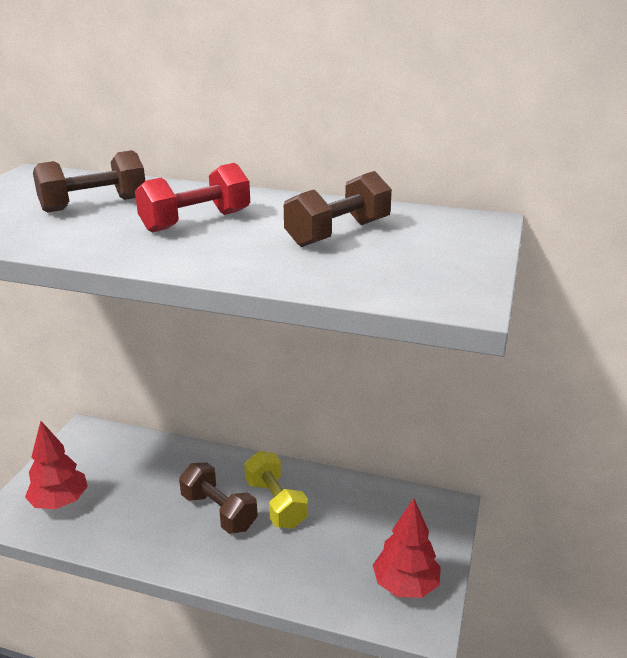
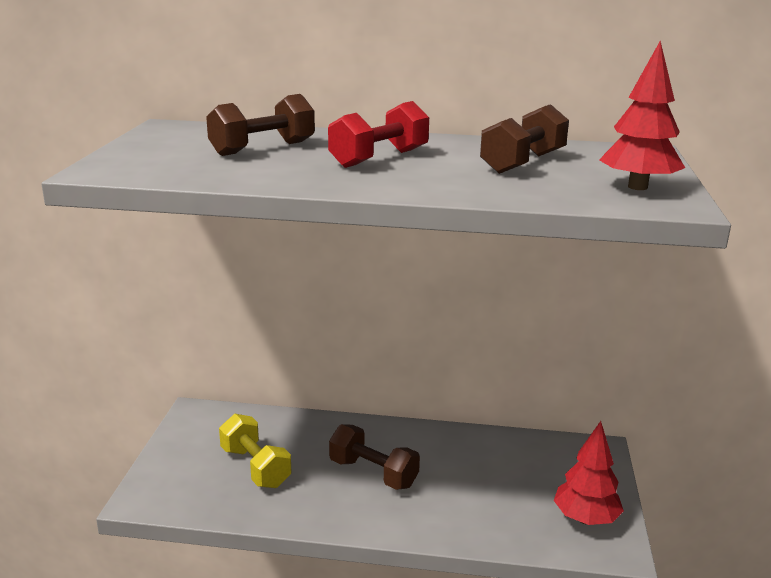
camera: 10 degrees left, 5 degrees down
(60, 502) = (198, 480): red tree -> red tree (637, 187)
(276, 503) = (428, 461): yellow dumbbell -> yellow dumbbell (255, 467)

